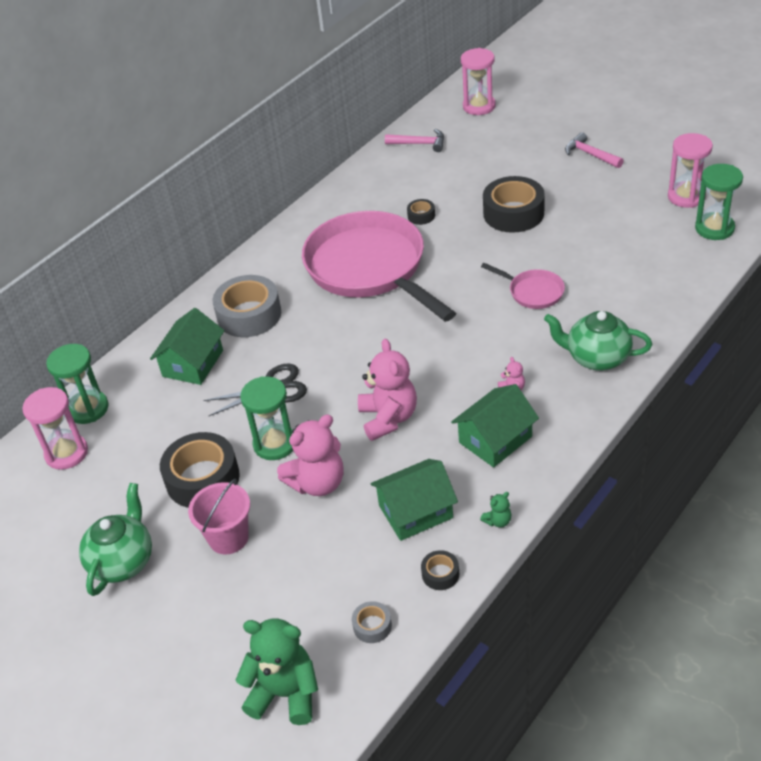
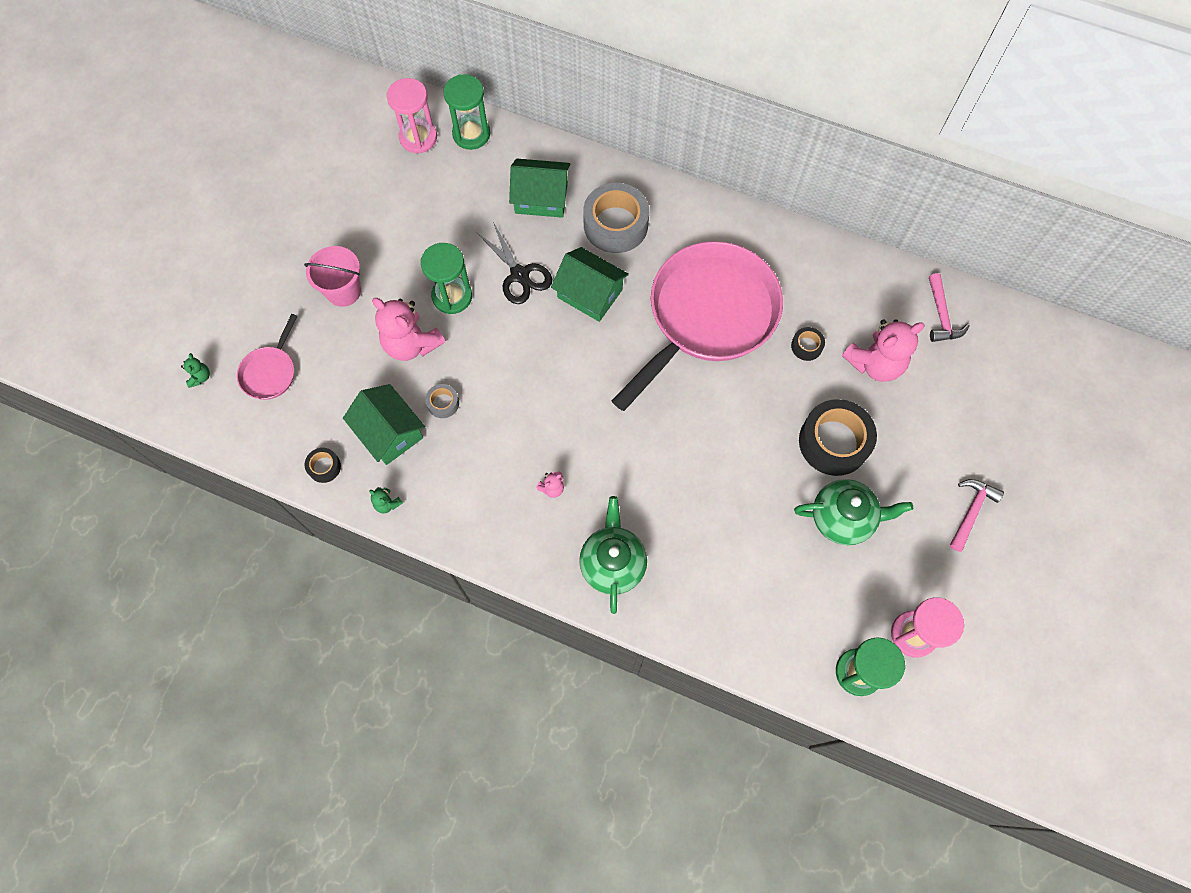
camera: 70 degrees right, 25 degrees up
(123, 561) = (311, 221): green teapot -> green teapot (843, 518)
(202, 479) = (404, 251): black tape -> none
(285, 694) = (200, 377): green teddy bear -> green teddy bear, size x0.43
(372, 626) = (267, 425): grey tape -> grey tape (443, 403)
(388, 418) = (498, 384): pink teddy bear -> pink teddy bear (875, 363)
(479, 106) = (1038, 365): pink hourglass -> none
(495, 439) = (485, 484): green house -> green house (590, 293)
(533, 292) = (703, 484): pink pan -> pink pan (270, 372)

